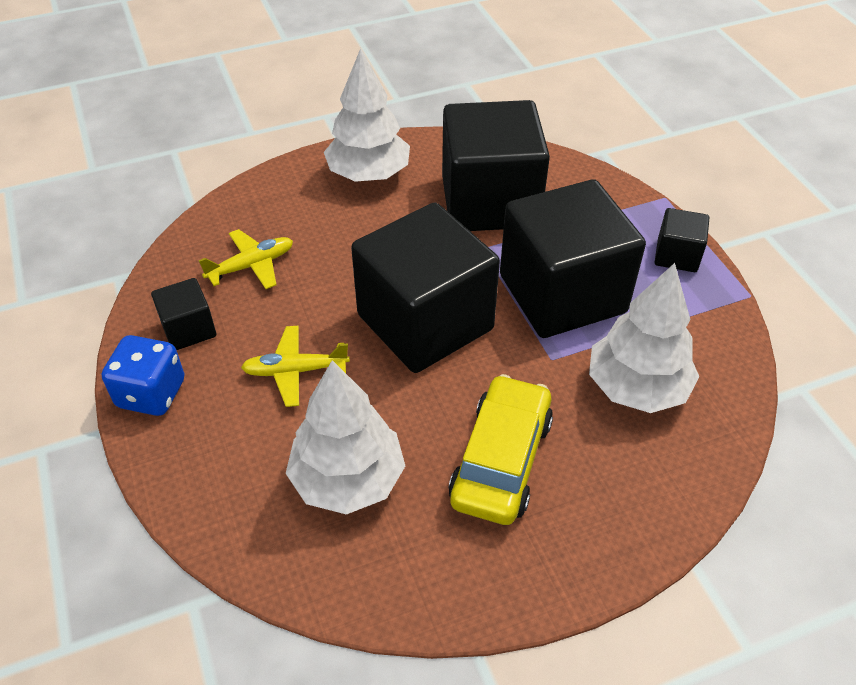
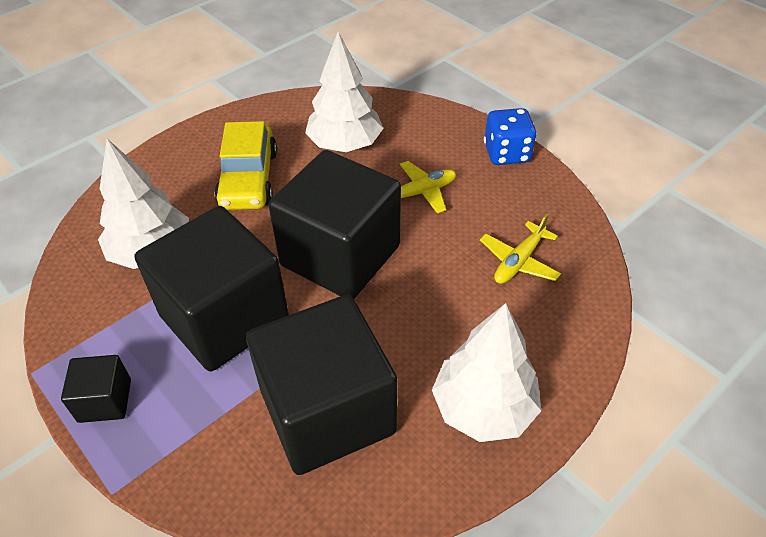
camera: 160 degrees right, 0 degrees up
(189, 329) = (521, 198): black cube -> none

